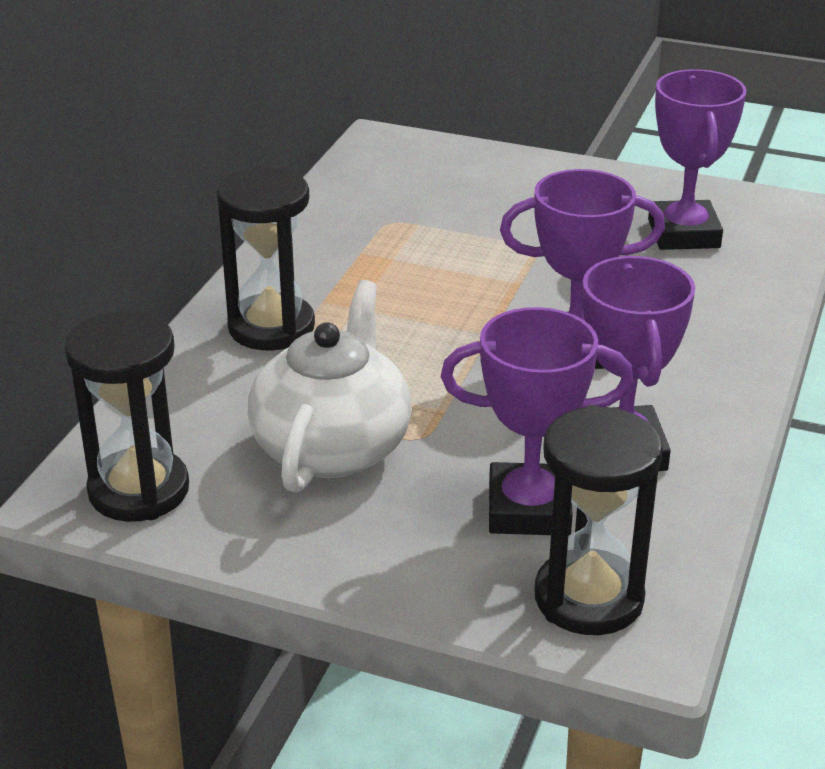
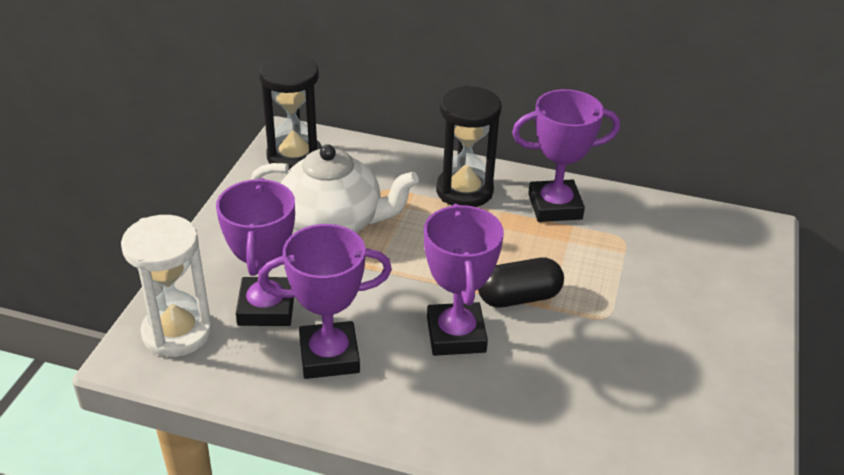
camera: 85 degrees right, 5 degrees up
(502, 301) = (519, 297): none -> black capsule
(588, 598) = (177, 332): black hourglass -> white hourglass
(684, 234) = (661, 416): purple trophy -> purple trophy (555, 207)

